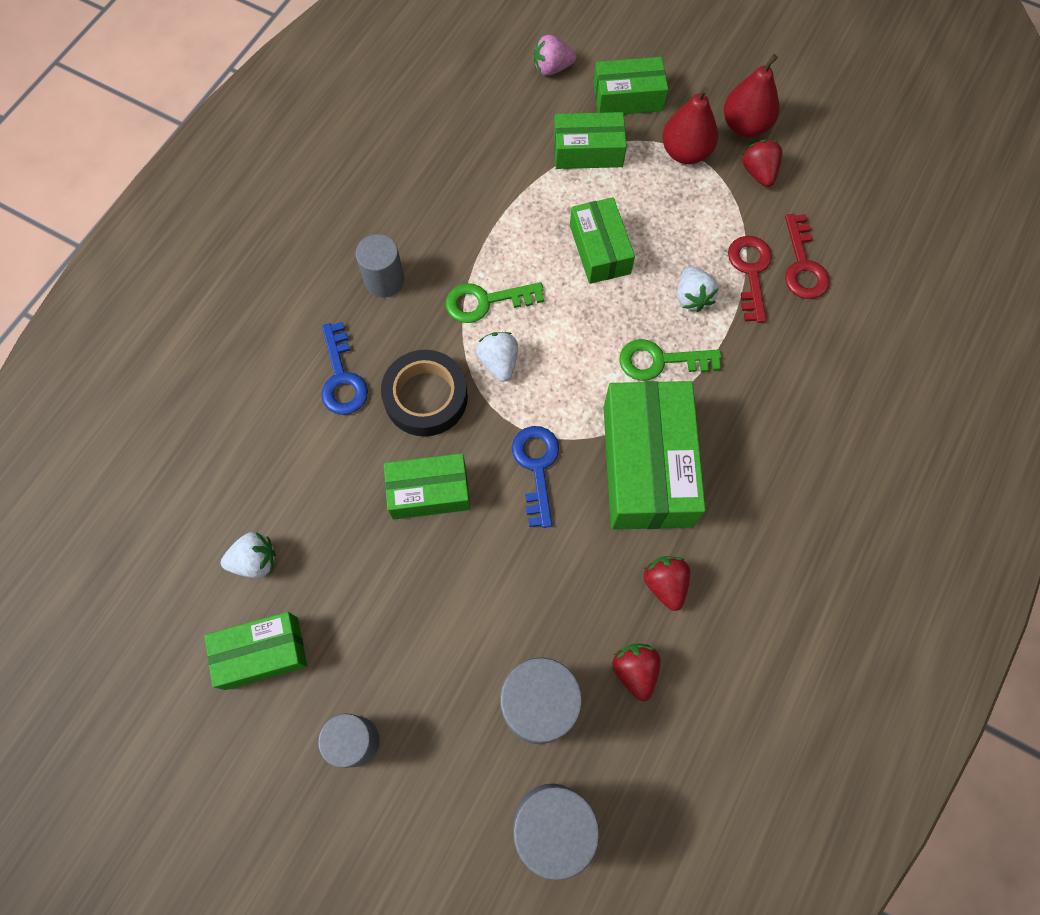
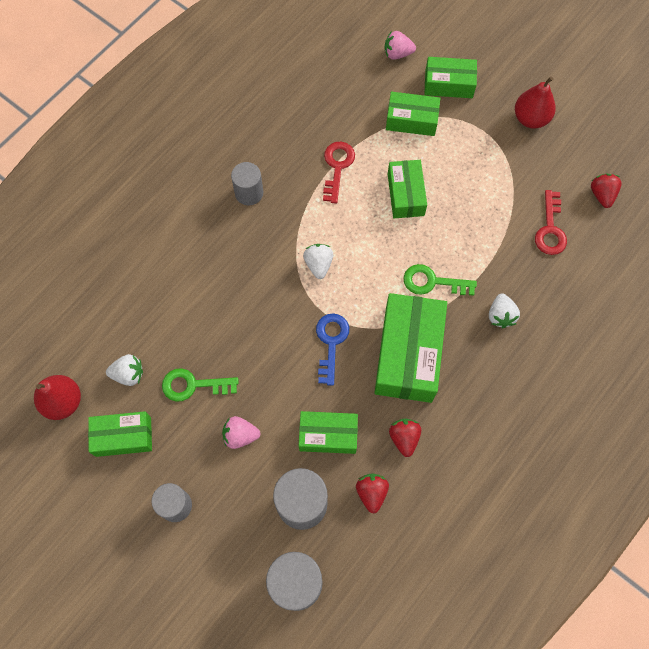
camera: 10 degrees right, 0 degrees up
(342, 377) = (207, 257): blue key -> none
(426, 397) = (263, 281): black tape -> none
(429, 492) = (254, 347): green box -> green box (328, 435)
(432, 621) = (240, 435): none -> pink strawberry
(486, 301) = (317, 219): green key -> green key (193, 385)
(685, 152) = (482, 132): red pear -> red pear (63, 402)
(692, 297) = (465, 240): white strawberry -> white strawberry (500, 315)
(750, 272) = (511, 228): red key -> red key (337, 167)
(758, 173) = (533, 155): red strawberry -> red strawberry (602, 195)

